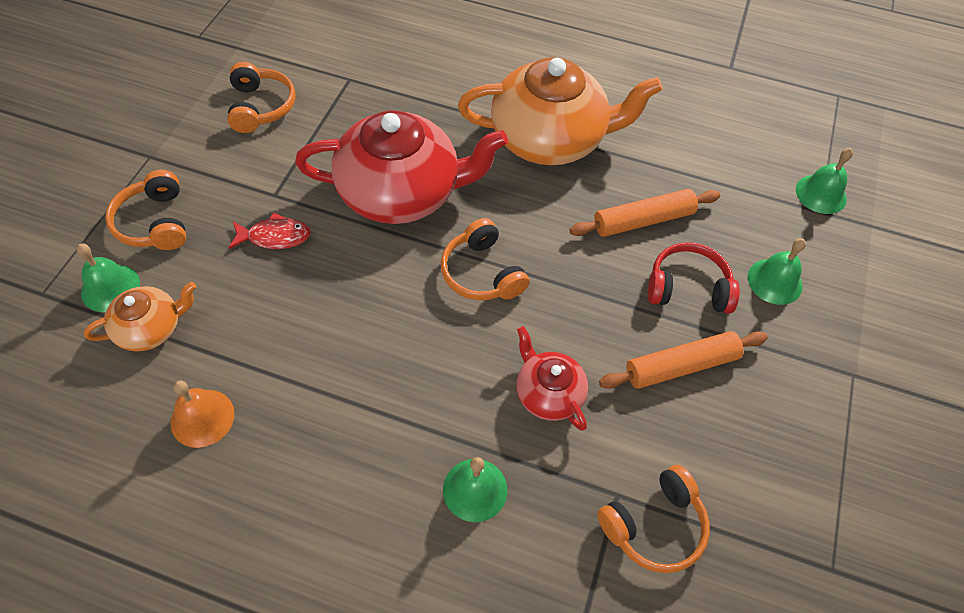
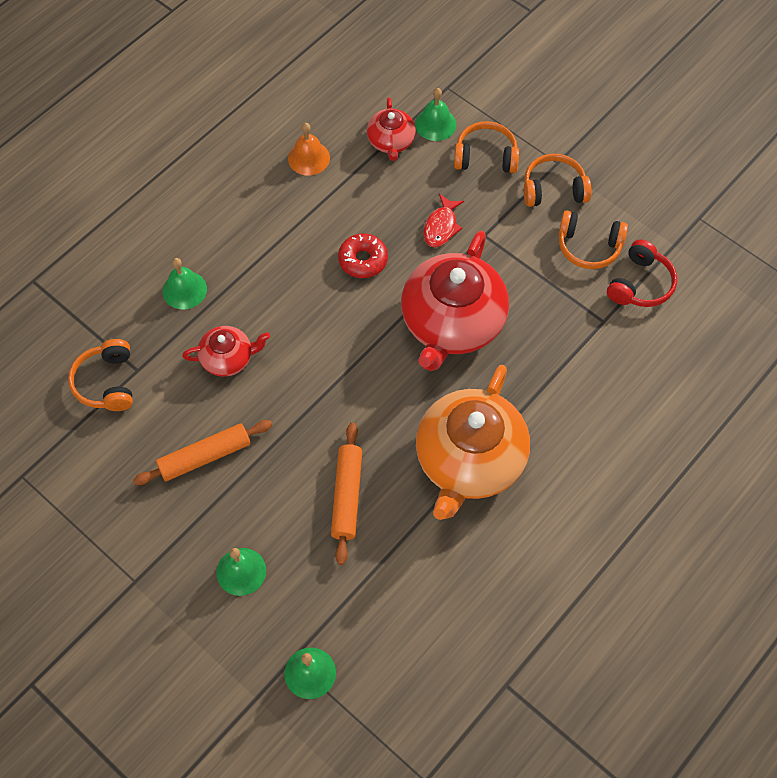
camera: 115 degrees right, 5 degrees up
(151, 328) = (391, 141): orange teapot -> red teapot
(350, 299) = (363, 260): none -> red donut
(481, 273) = (348, 353): orange headphones -> orange headphones (553, 189)
(681, 365) = (205, 457): orange rolling pin -> orange rolling pin turned 60 degrees clockwise
(688, 287) = (267, 498): red headphones -> red headphones (640, 284)

